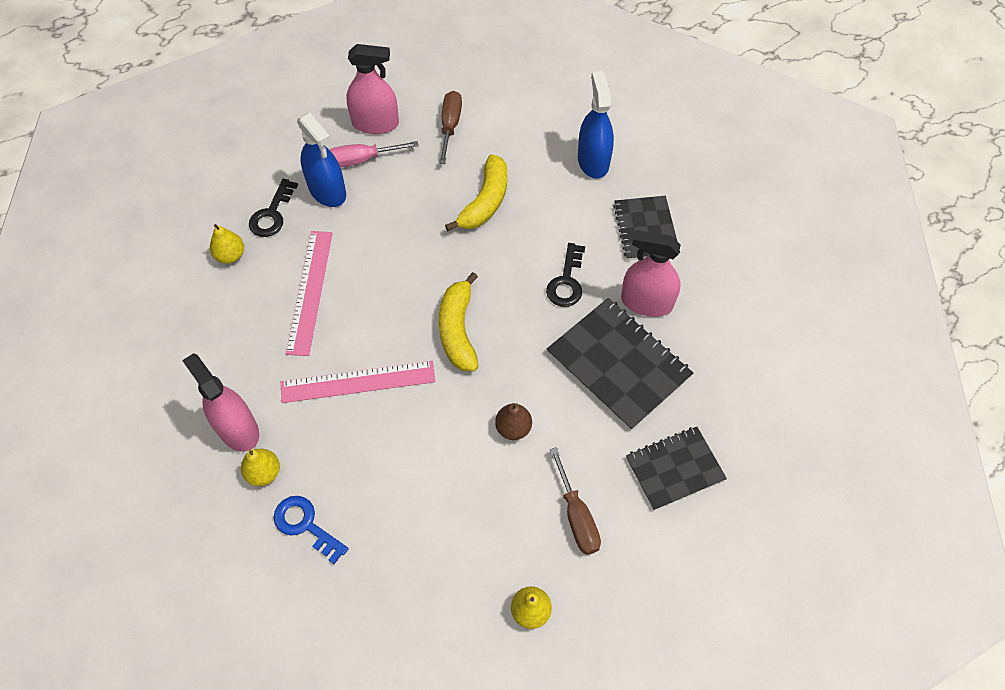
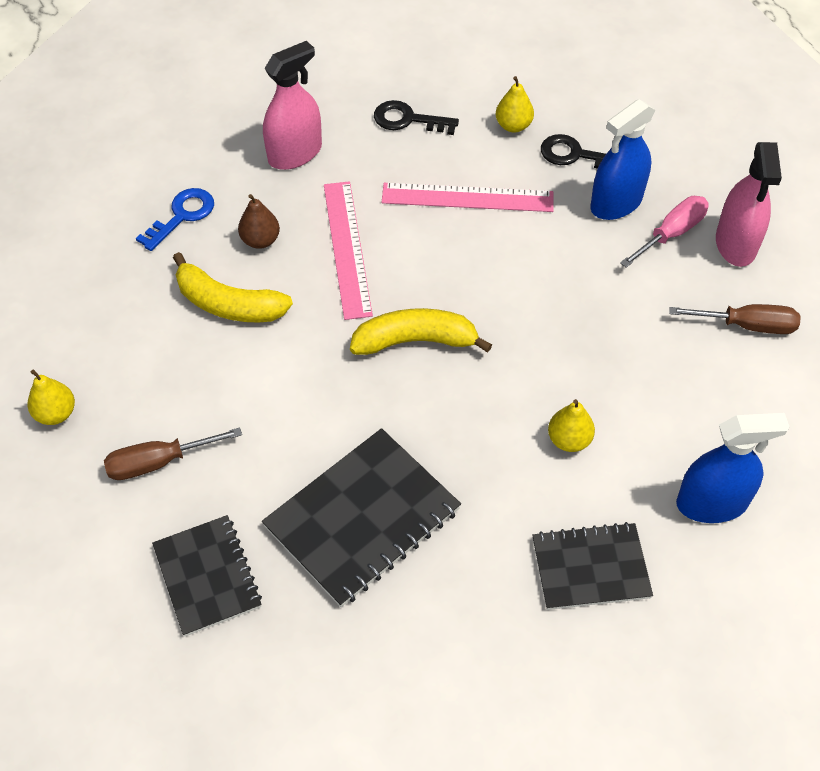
camera: 90 degrees right, 5 degrees down
(264, 473) = (243, 178): yellow pear -> yellow pear (569, 440)
(362, 160) = (671, 233): pink screwdriver -> pink screwdriver turned 60 degrees clockwise
(485, 202) = (619, 368): yellow banana -> yellow banana (228, 304)
(513, 428) = (278, 398): brown pear -> brown pear (260, 240)
(566, 281) = (493, 461): black key -> black key (408, 120)
(646, 302) = (462, 560): pink spray bottle -> none

